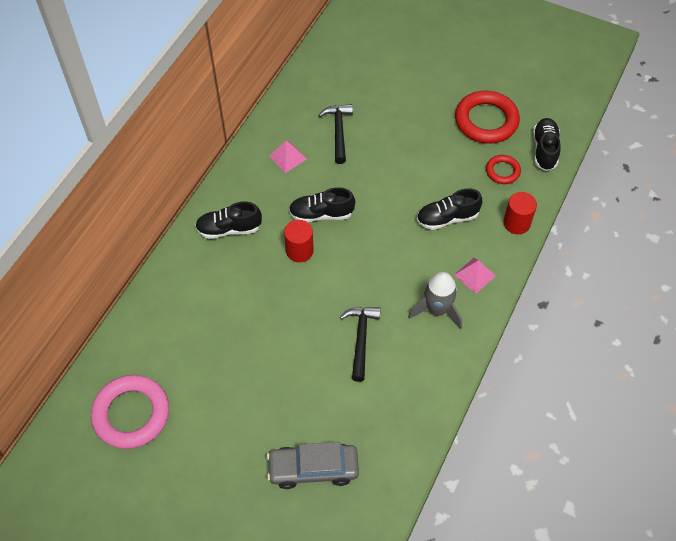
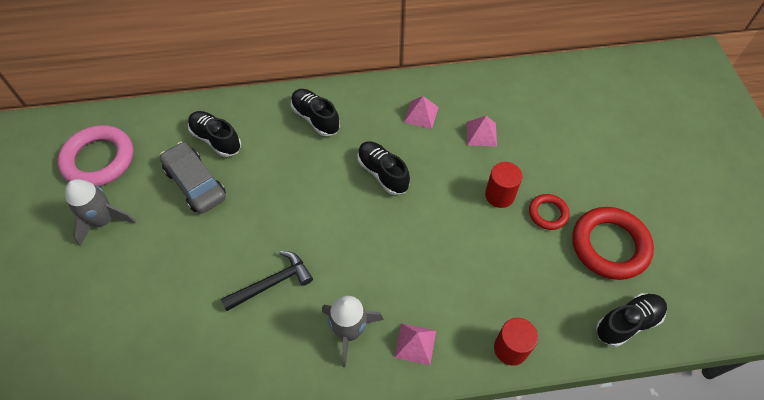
camera: 55 degrees right, 0 degrees up
(204, 436) = (104, 220): none -> grey rocket
(299, 251) = (331, 180): red cylinder -> red cylinder (499, 195)
(313, 469) = (113, 324): grey car -> grey car (195, 183)
(338, 131) = (481, 134): black hammer -> pink pyramid
(447, 218) = (462, 278): black shoe -> black shoe (216, 139)
(502, 171) = (562, 297): red ring -> red ring (548, 213)

